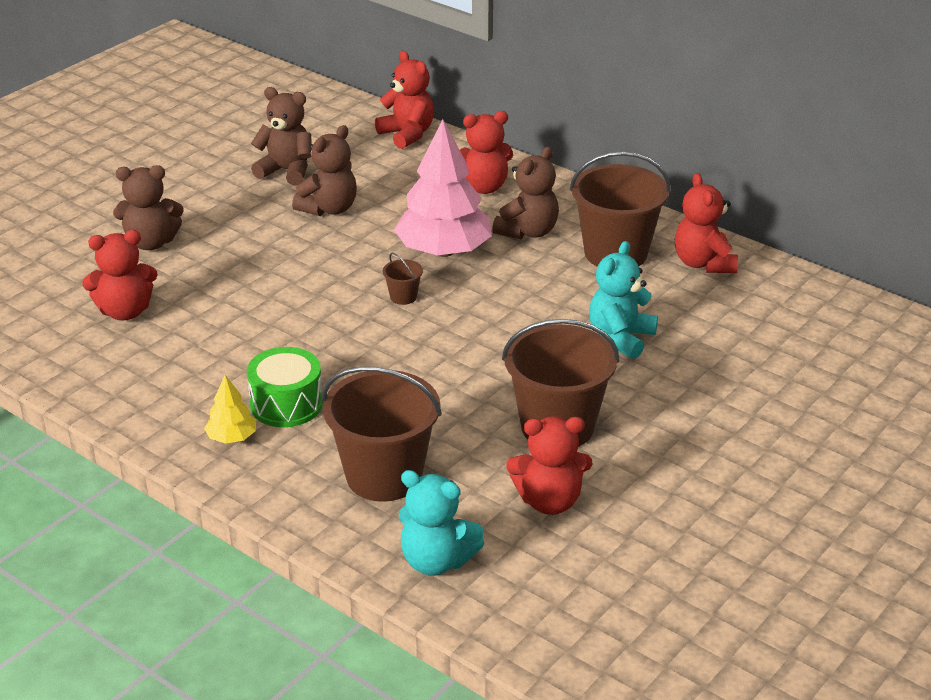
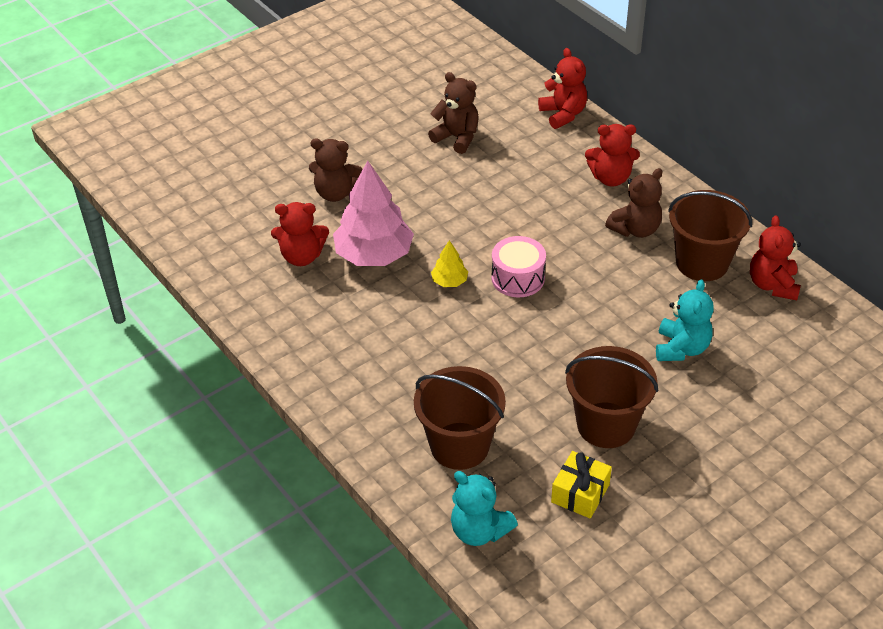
camera: 15 degrees right, 10 degrees up
(232, 437) = (354, 389): yellow tree -> yellow tree (449, 281)
(286, 404) = (402, 365): green drum -> none
(329, 209) = (481, 181): brown teddy bear -> none
(403, 297) = (518, 278): brown bucket -> pink drum
(443, 251) = (561, 238): pink tree -> pink tree (374, 255)
(549, 501) = (580, 493): red teddy bear -> yellow gift
(620, 338) = (681, 348): turquoise teddy bear -> turquoise teddy bear turned 150 degrees clockwise

